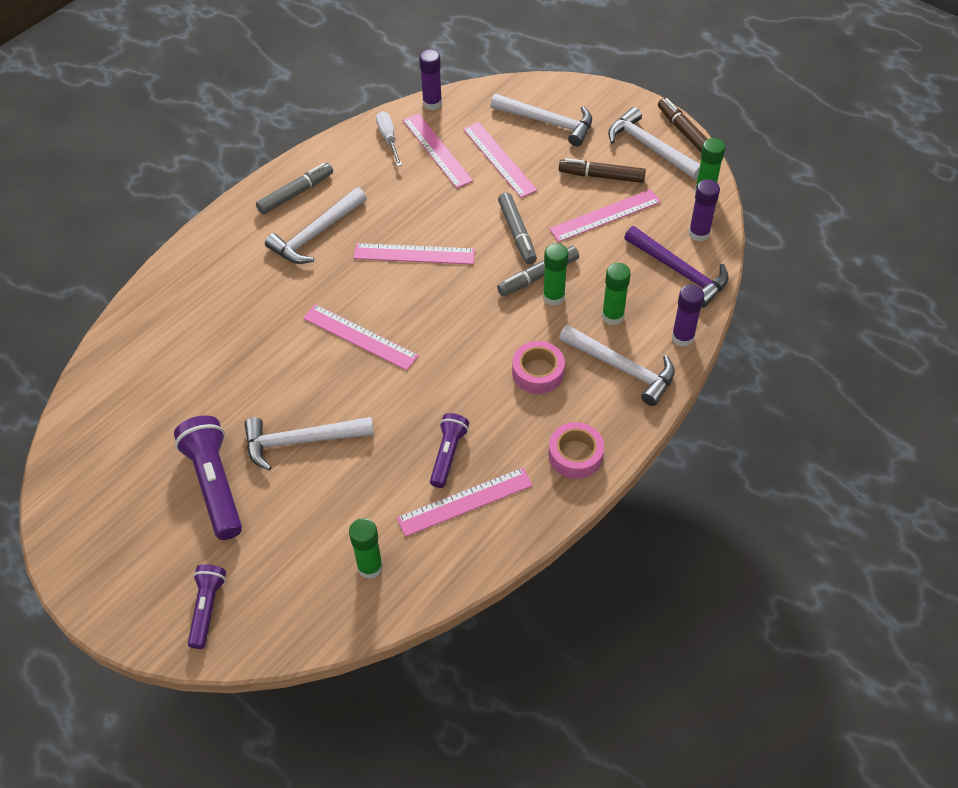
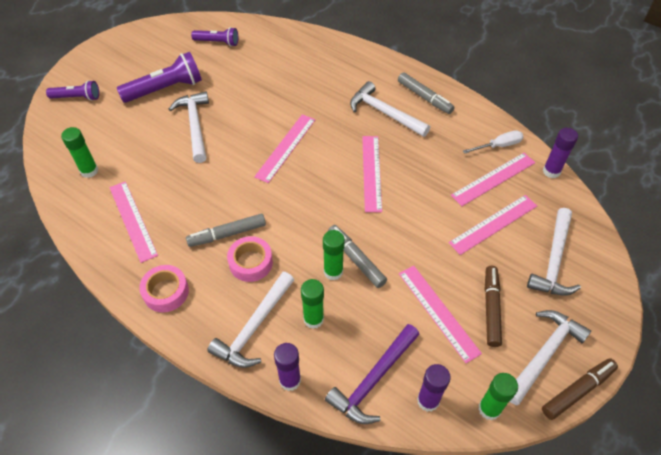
camera: 85 degrees right, 0 degrees up
(448, 454) = (175, 207): purple flashlight -> purple flashlight (217, 42)
(517, 233) = (405, 241): grey marker -> grey marker (227, 234)

